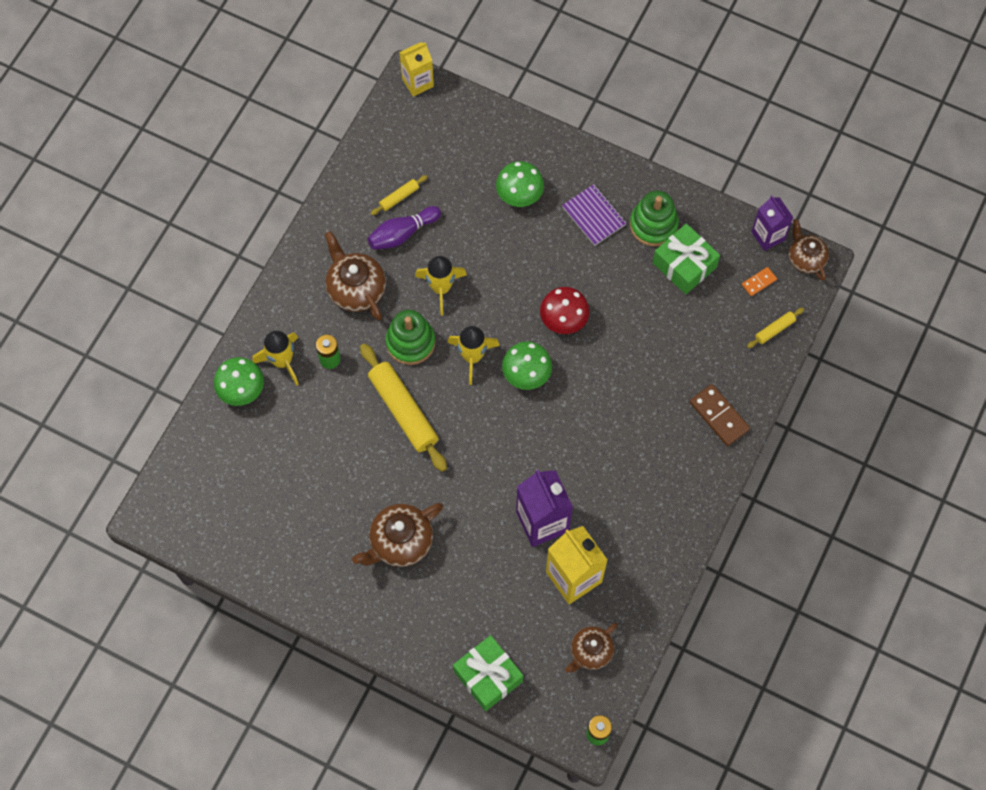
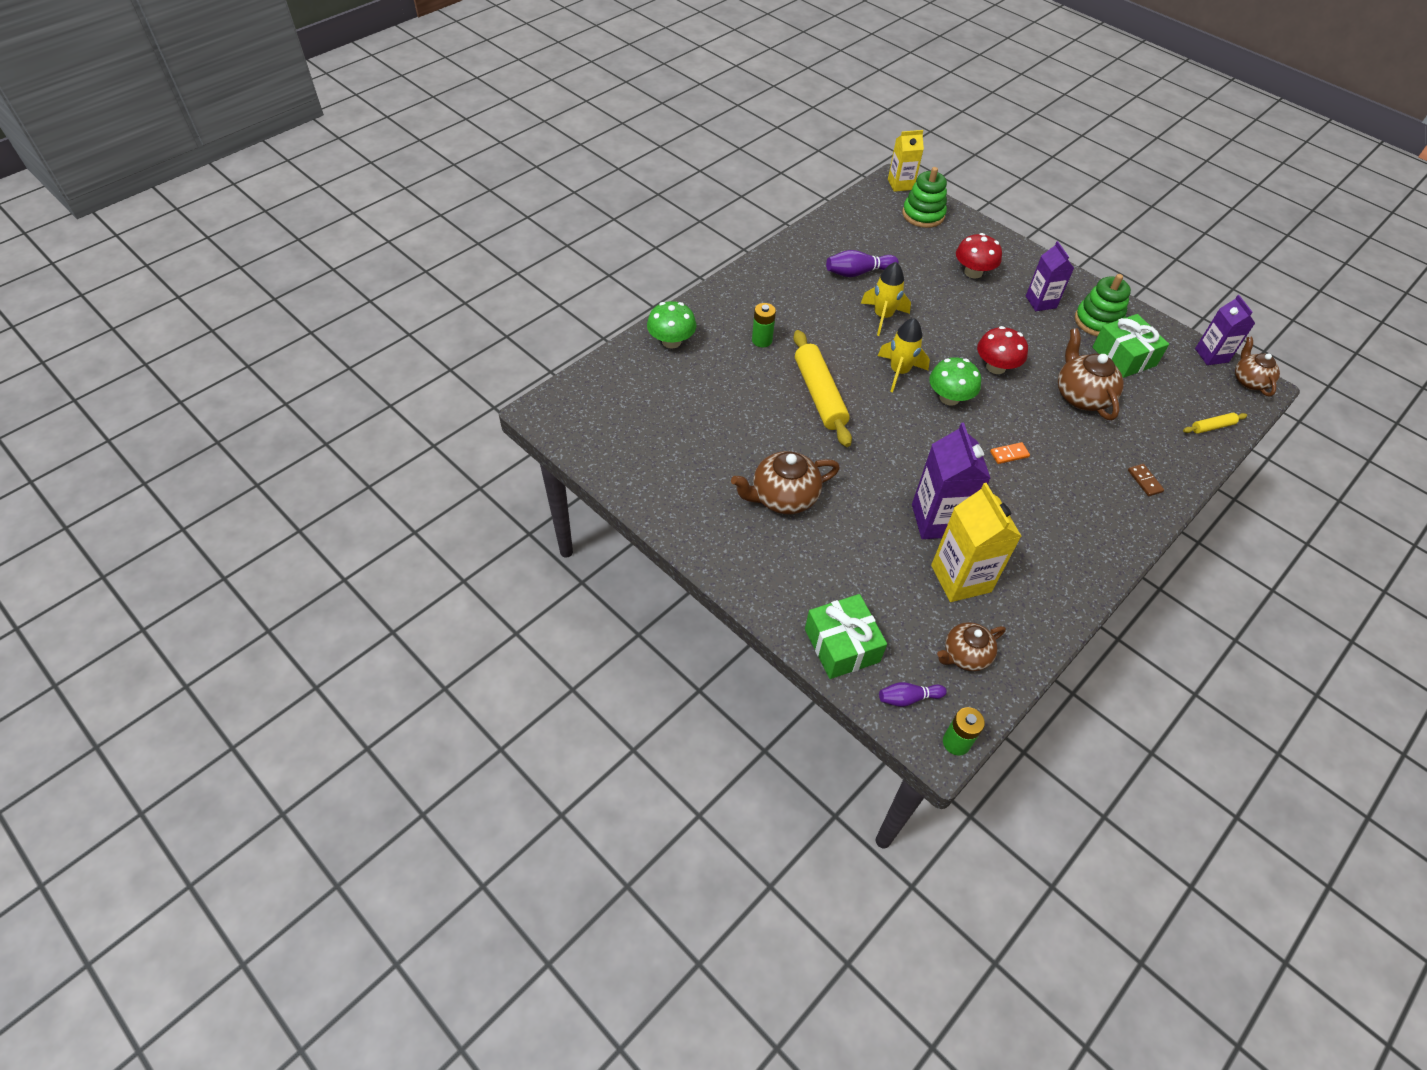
camera: 15 degrees right, 15 degrees down
(282, 361) = (717, 331): yellow rocket -> none
(356, 289) = (803, 299): brown teapot -> brown teapot (1081, 396)
(399, 197) = (862, 249): yellow rolling pin -> none
(410, 342) = (842, 347): green stacking toy -> green stacking toy (923, 215)
(519, 195) = (973, 272): green mushroom -> red mushroom
(552, 707) = (908, 698): none -> purple bowling pin
(594, 216) = (1041, 302): purple notebook -> purple carton
(719, 416) = (1144, 481): brown domino -> brown domino, size x0.56
(759, 282) = (1199, 387): orange domino -> orange domino (1009, 454)

